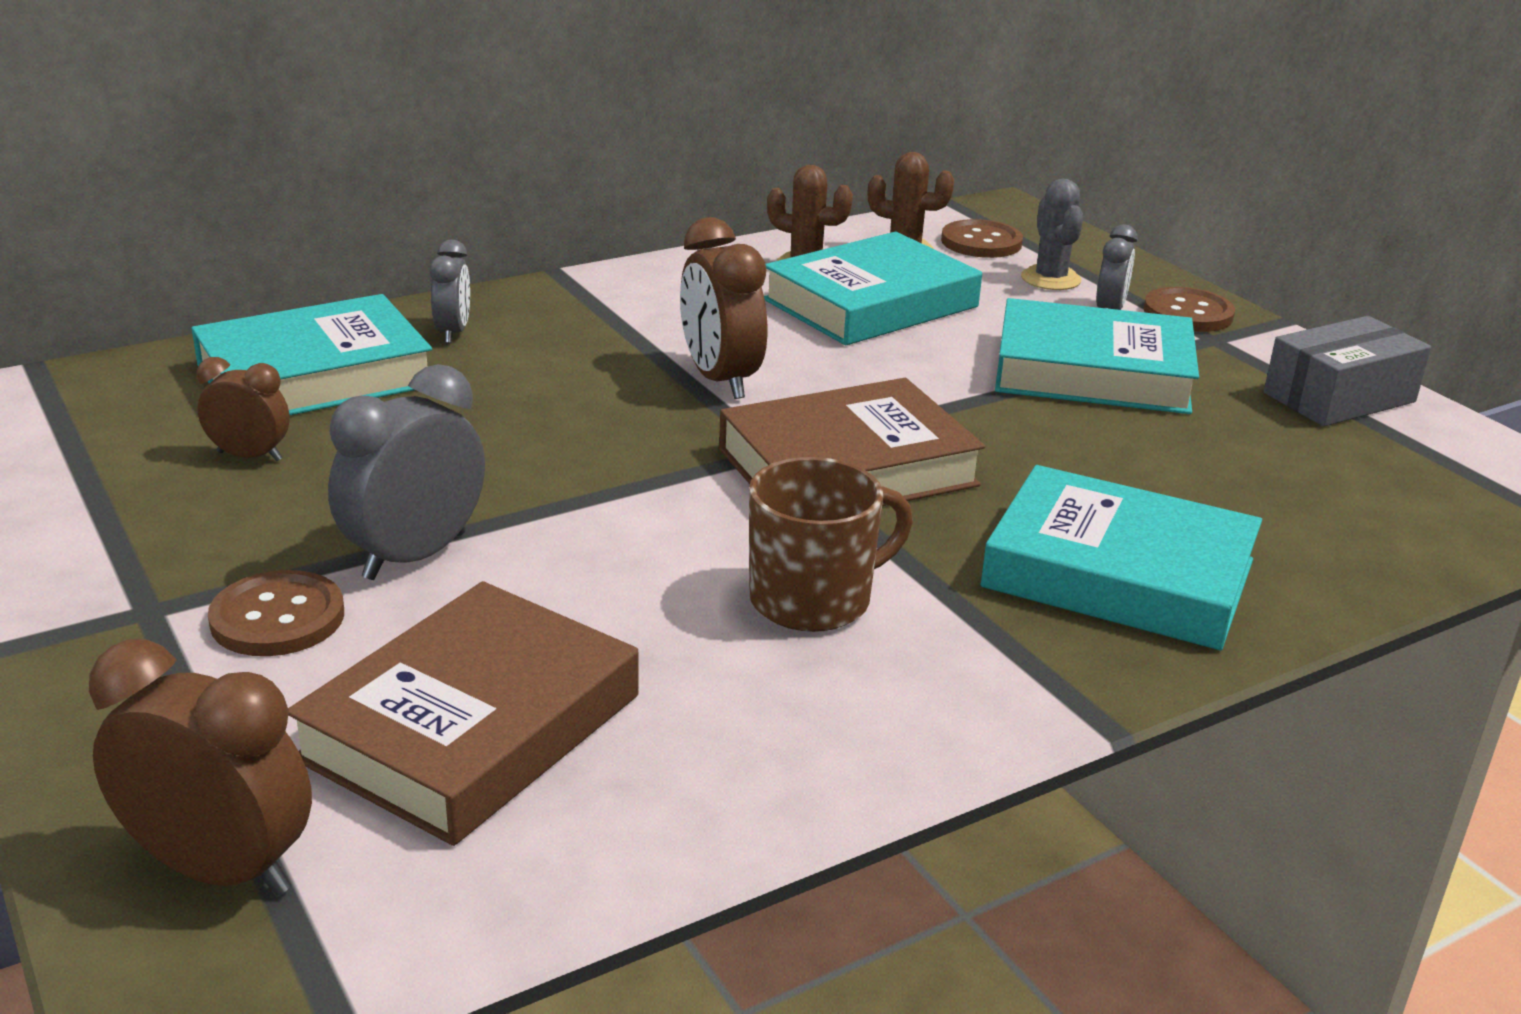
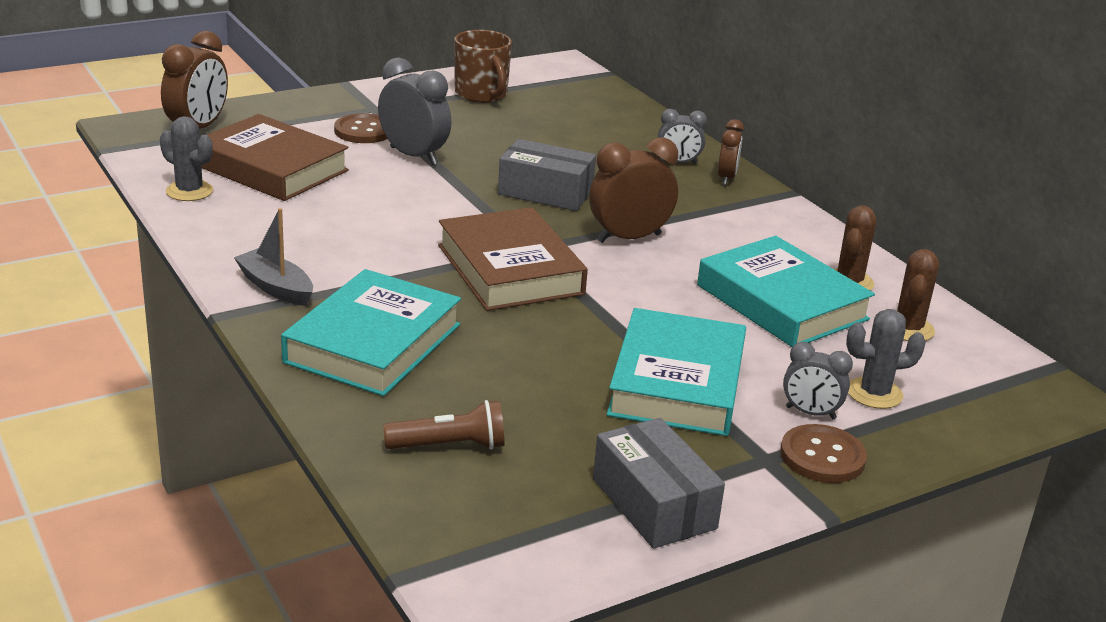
camera: 90 degrees right, 0 degrees up
(250, 456) = (514, 120): brown clock -> brown clock (726, 178)
(315, 375) = (610, 130): turquoise book -> none
(570, 435) = (545, 192): none -> grey box
(603, 833) = (189, 191): none -> grey cactus
(813, 599) = (359, 247): brown mug -> brown mug (481, 94)
(981, 242) = (949, 369): brown button -> none
(990, 676) = (276, 288): none -> grey boat
(1328, 511) = (449, 446): none -> brown flashlight

